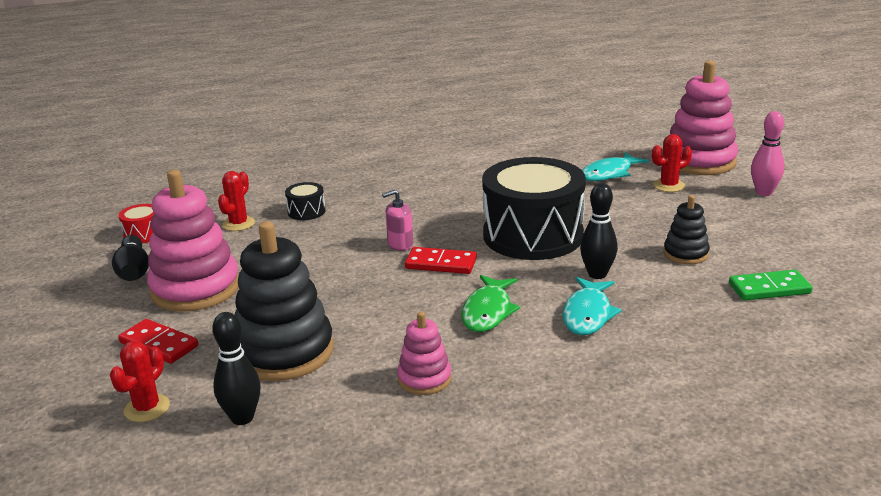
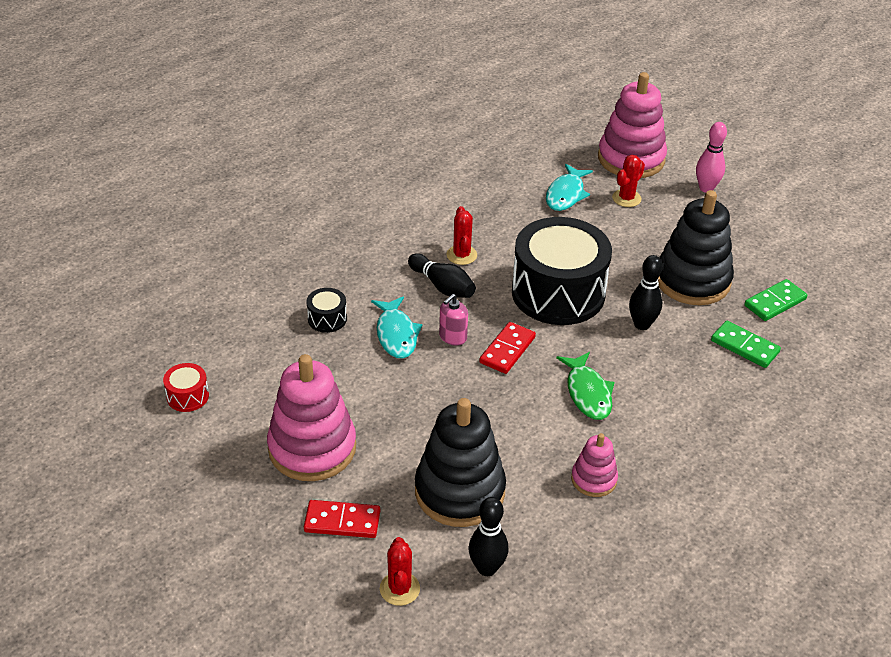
camera: 30 degrees left, 15 degrees up
(134, 271) = (228, 446): black bowling pin -> black bowling pin (442, 286)
(238, 224) = (274, 354): red cactus -> red cactus (461, 255)
(441, 263) = (507, 350): red domino -> red domino turned 45 degrees counterclockwise
(588, 314) = (665, 371): turquoise fish -> turquoise fish (396, 334)
(685, 254) = (692, 280): black stacking toy -> black stacking toy, size x1.94
(699, 315) = (744, 346): none -> green domino

